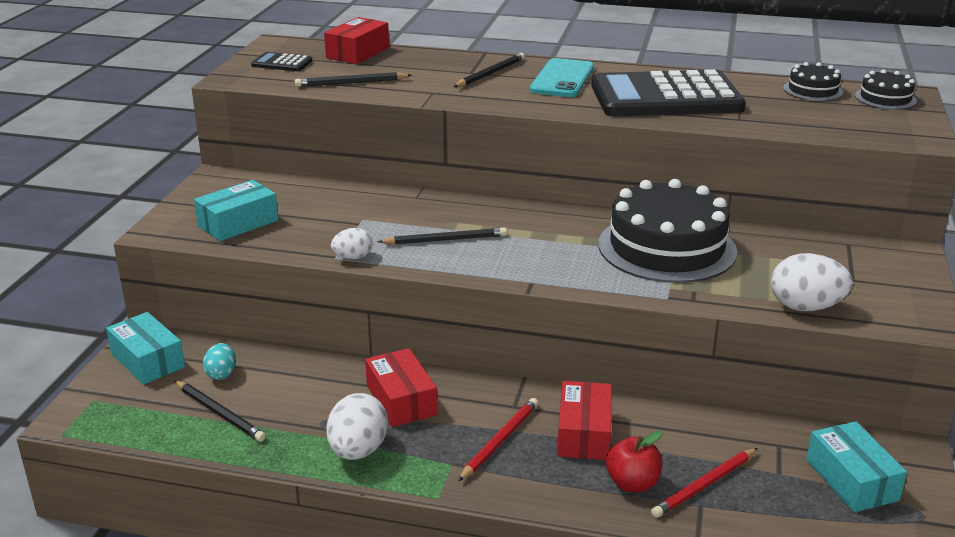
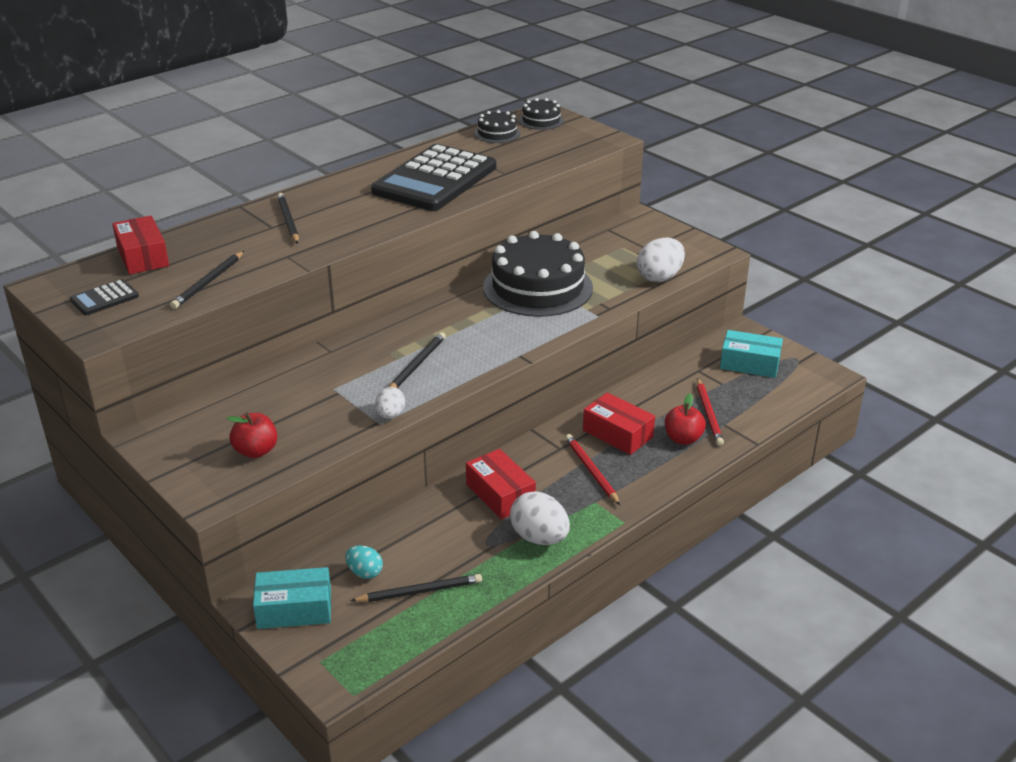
camera: 55 degrees left, 5 degrees up
(238, 223) = (256, 451): turquoise box -> red apple
(401, 400) = (500, 494): red box -> red box turned 45 degrees clockwise
(562, 79) = (345, 199): turquoise phone -> none

